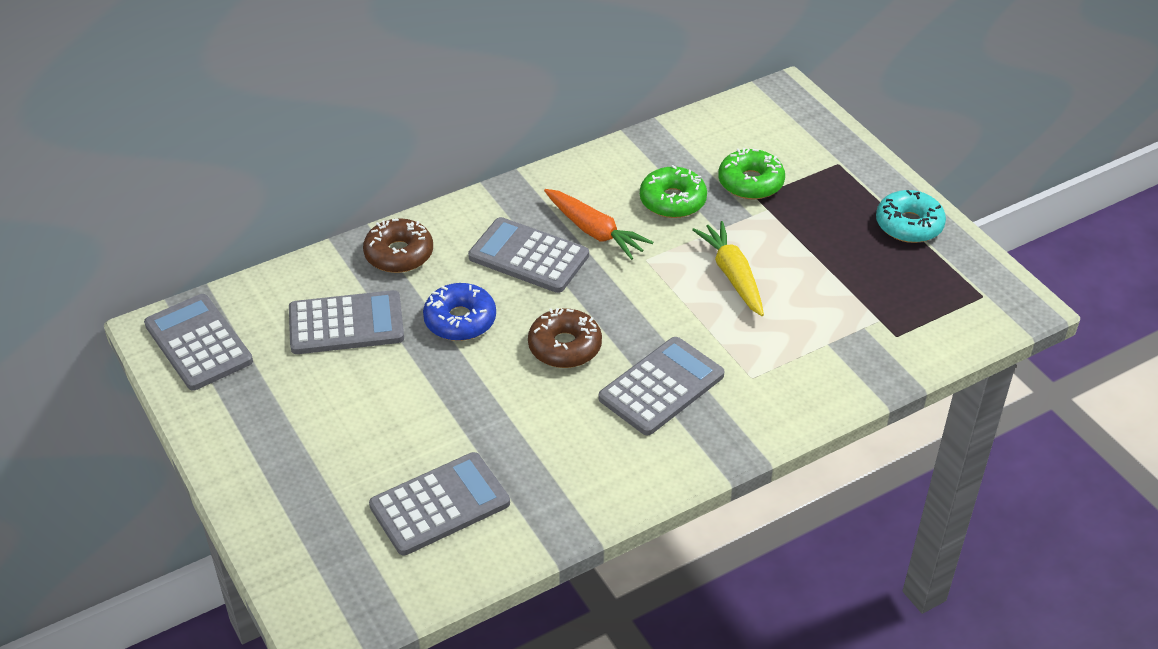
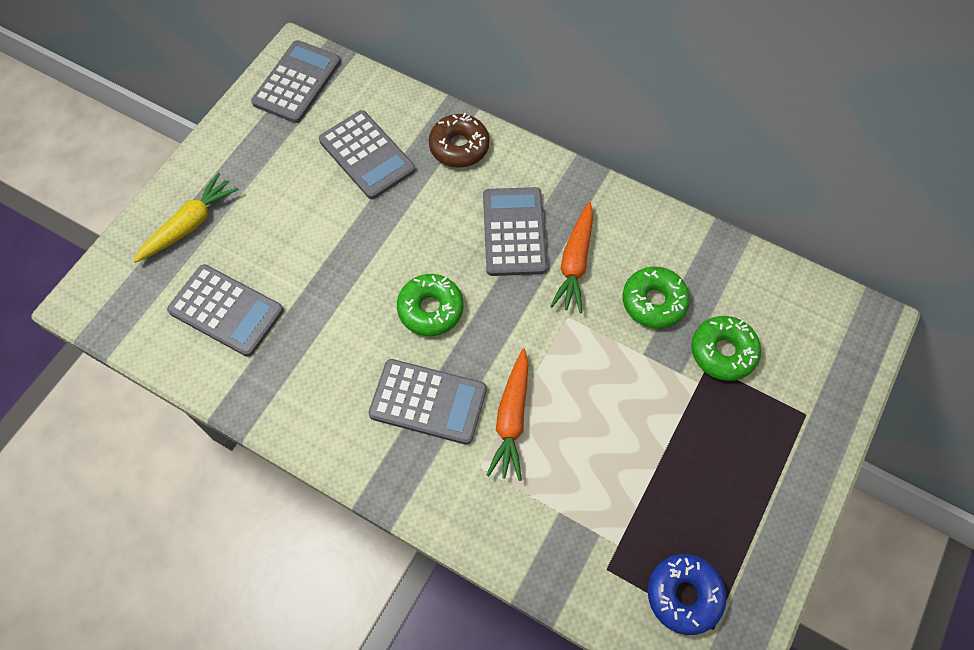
camera: 60 degrees right, 20 degrees up
(460, 320) = (415, 224): blue donut -> blue donut (684, 595)
(565, 346) = (430, 309): brown donut -> green donut
(719, 337) = (511, 419): none -> orange carrot
(732, 275) = (593, 394): yellow carrot -> yellow carrot (190, 225)
(909, 225) = (765, 516): turquoise donut -> none

